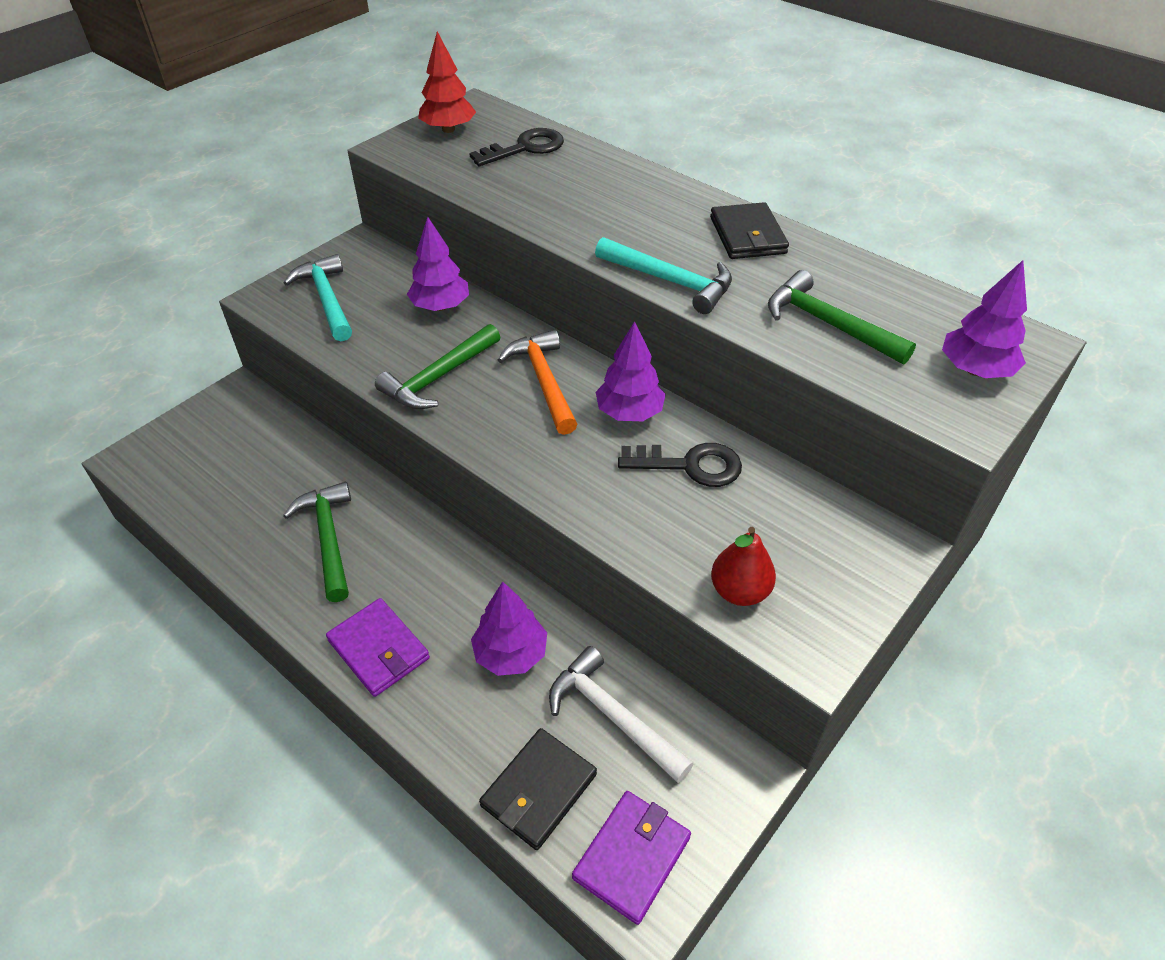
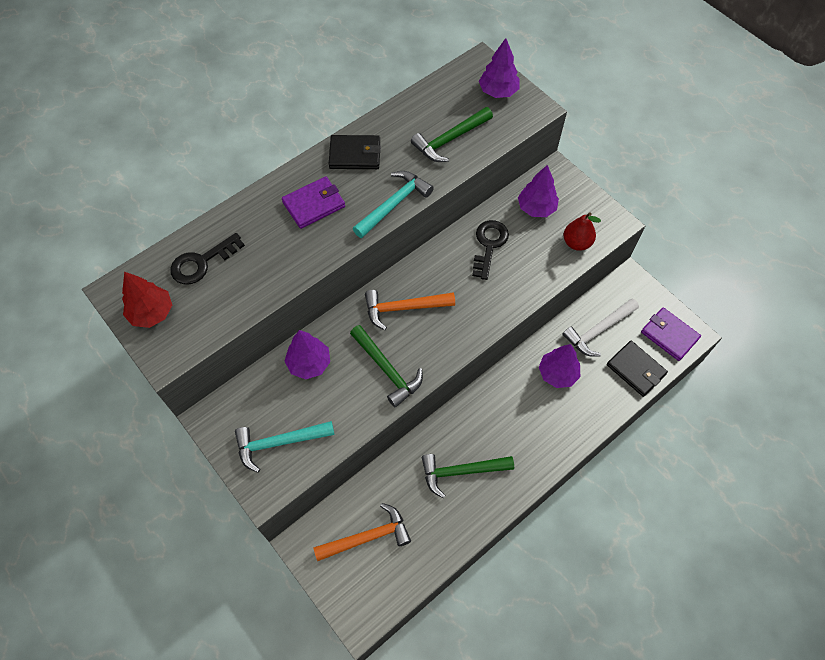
camera: 80 degrees left, 15 degrees up
(238, 450) = (367, 537): none -> orange hammer
(379, 649) = (548, 442): purple wallet -> purple wallet (314, 204)
(525, 148) = (202, 262): black key -> black key turned 105 degrees counterclockwise
(629, 412) = (441, 266): purple tree -> purple tree (536, 208)

